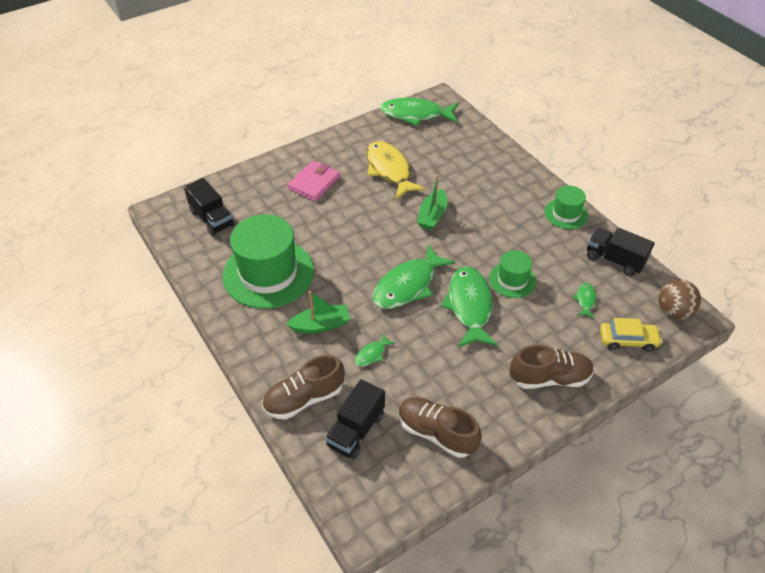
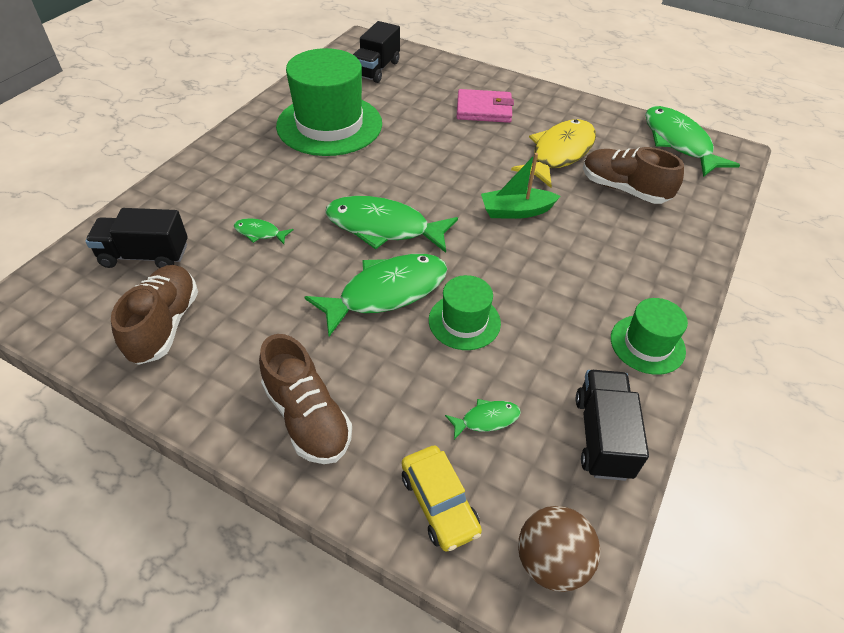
camera: 60 degrees right, 0 degrees up
(304, 398) = (173, 204): brown shoe -> brown shoe (623, 189)
(321, 325) = (280, 182): green boat -> none

